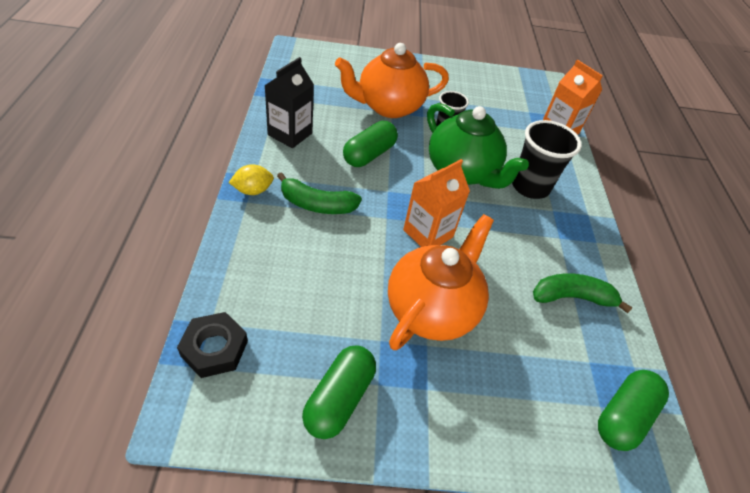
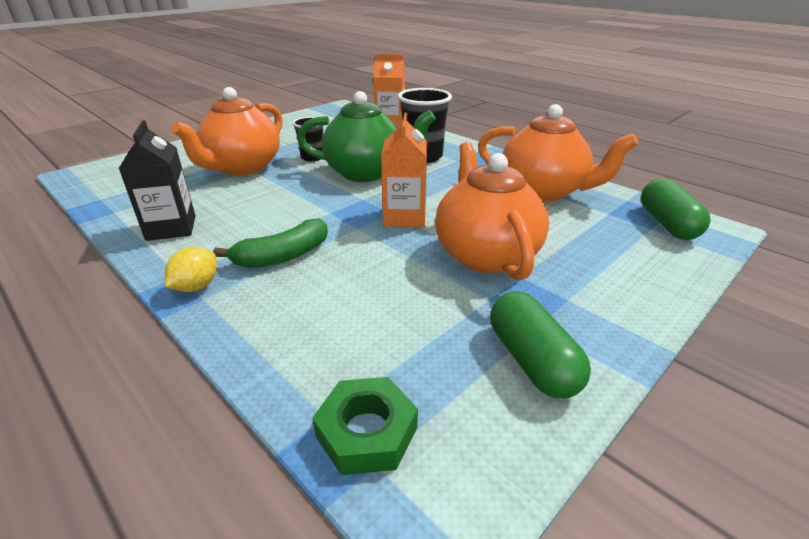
camera: 40 degrees left, 15 degrees down
(214, 348) = (367, 432): black nut -> green nut
(369, 154) = (275, 201): green capsule -> none
(572, 297) = (543, 191): green banana -> orange teapot

